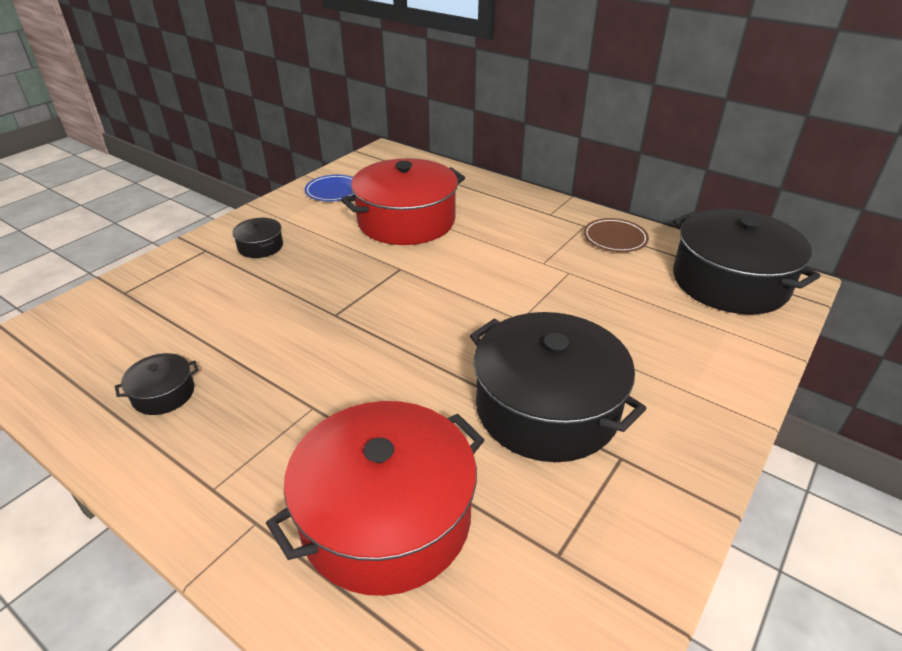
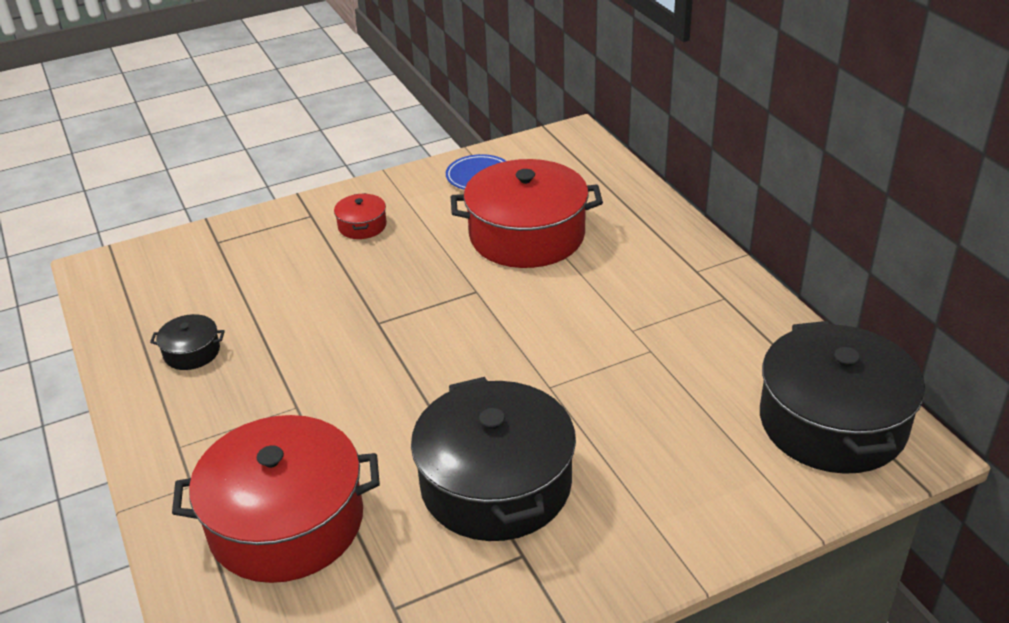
camera: 30 degrees right, 0 degrees up
(260, 246) = (362, 226): black pot -> red pot
(615, 239) = (745, 325): brown plate -> none

